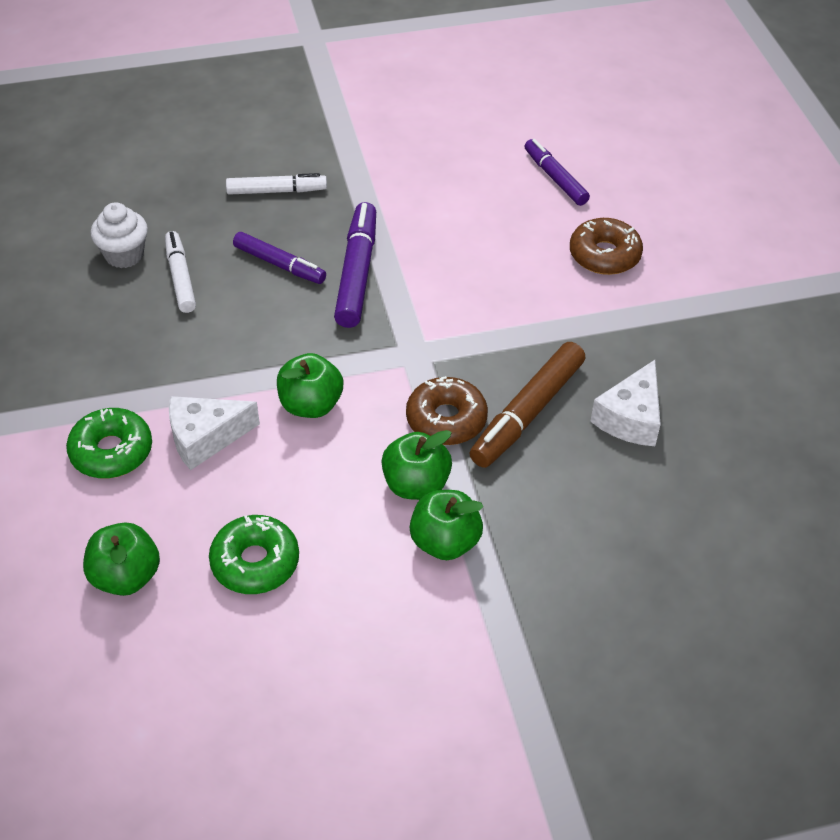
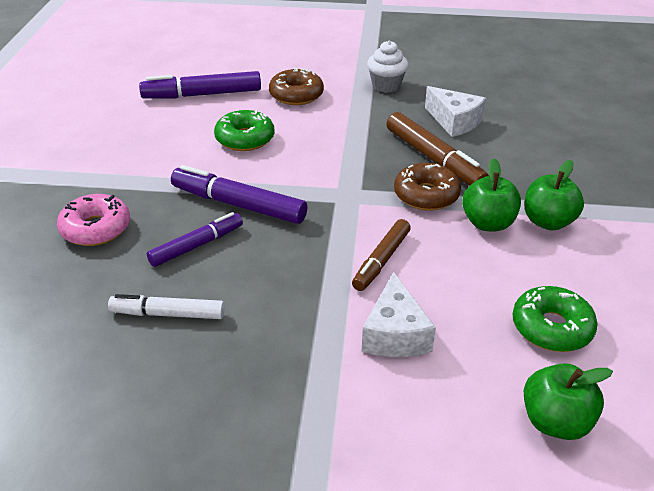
camera: 70 degrees left, 10 degrees down
(111, 451) = (388, 407): green donut -> green donut (245, 139)
(124, 255) = (102, 351): white cupcake -> white cupcake (386, 86)
(276, 191) = (96, 228): white marker -> pink donut
(311, 405) = (381, 260): green apple -> brown marker
(555, 178) = (202, 95): purple marker -> purple marker, size x1.51

